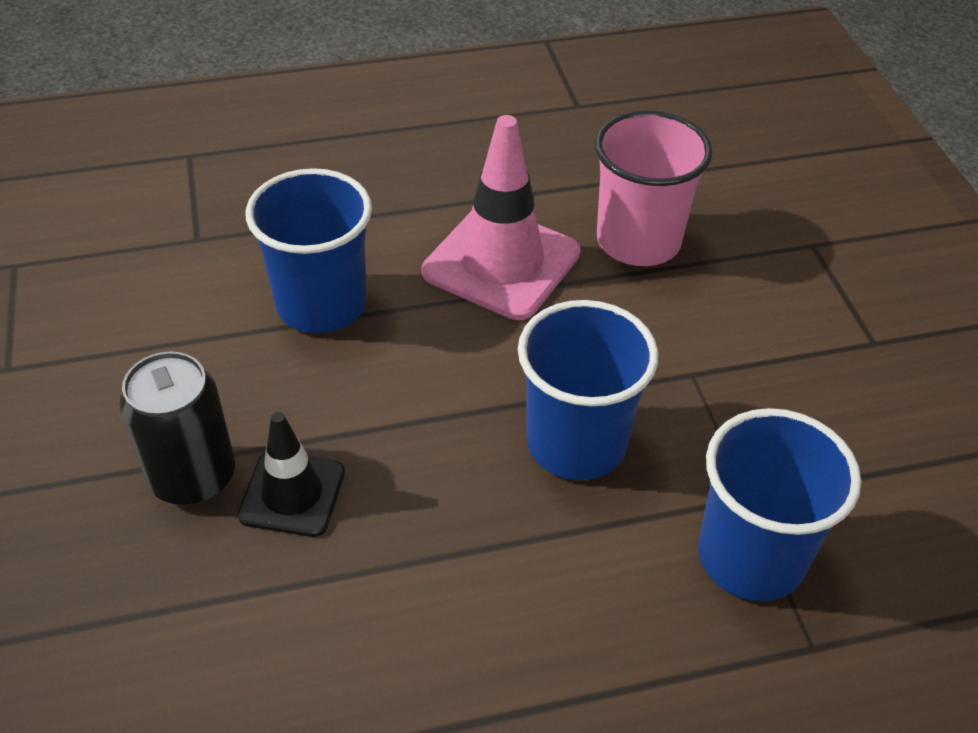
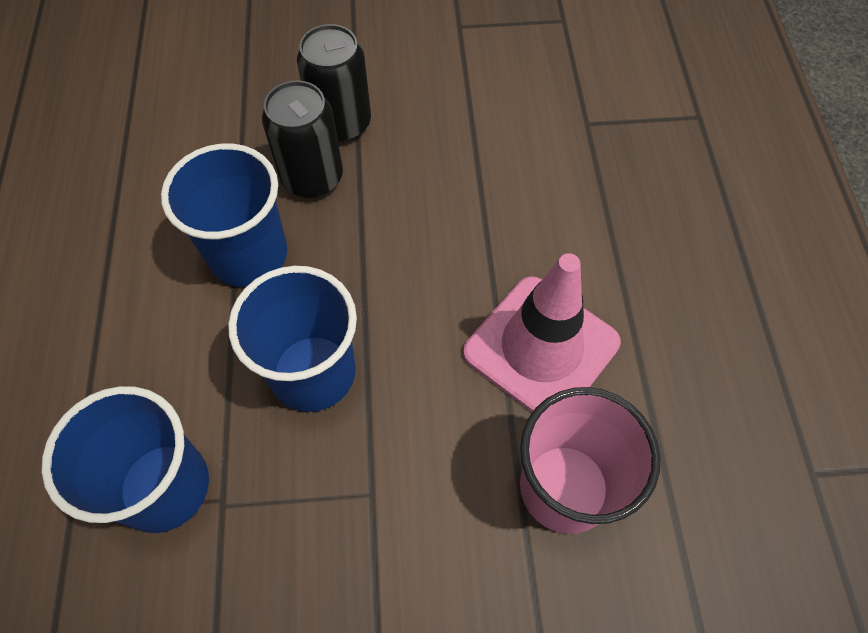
camera: 100 degrees right, 15 degrees up
(292, 494) = (312, 178): black traffic cone -> black can
(321, 304) = (500, 203): blue cup -> blue cup (248, 255)

